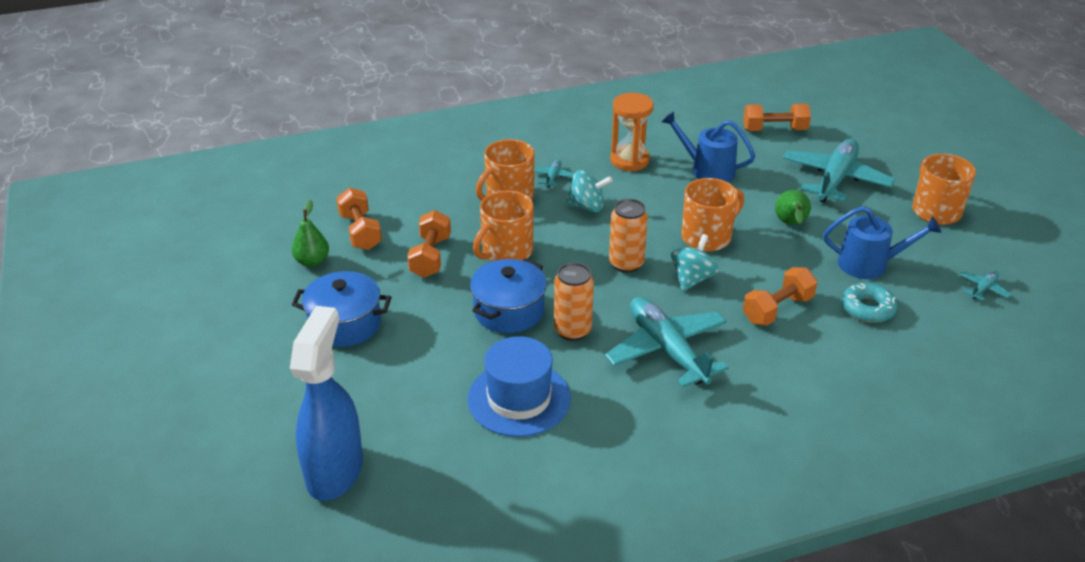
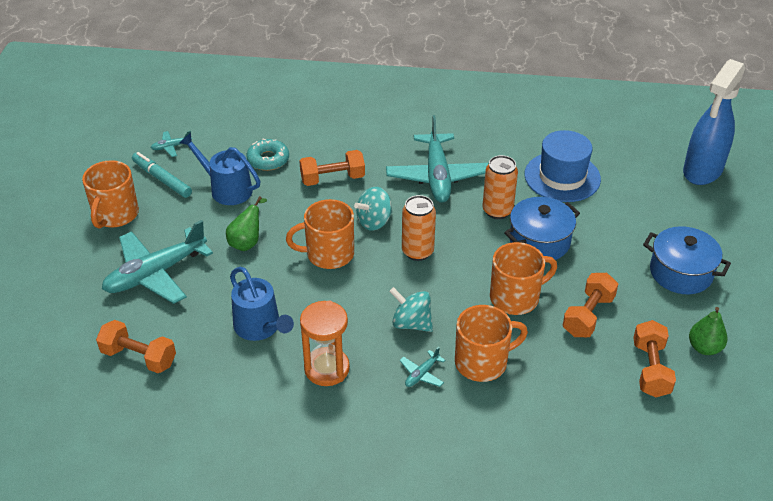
camera: 155 degrees left, 5 degrees up
(942, 253) = (162, 179): none -> turquoise marker

